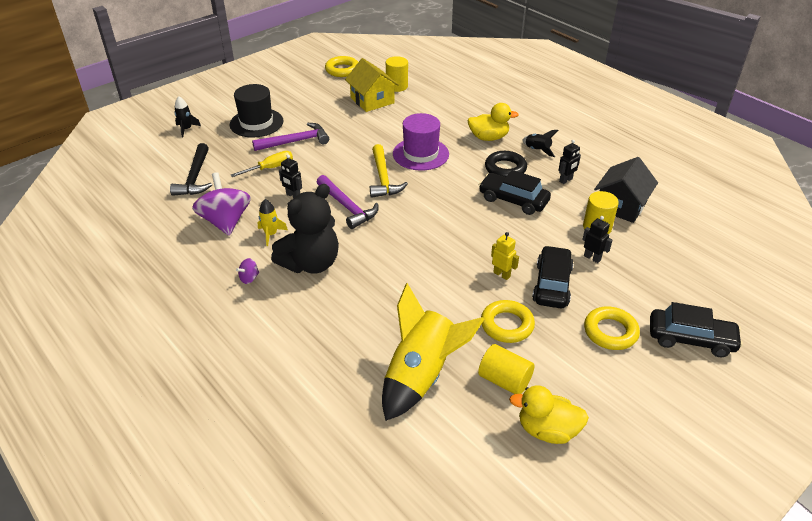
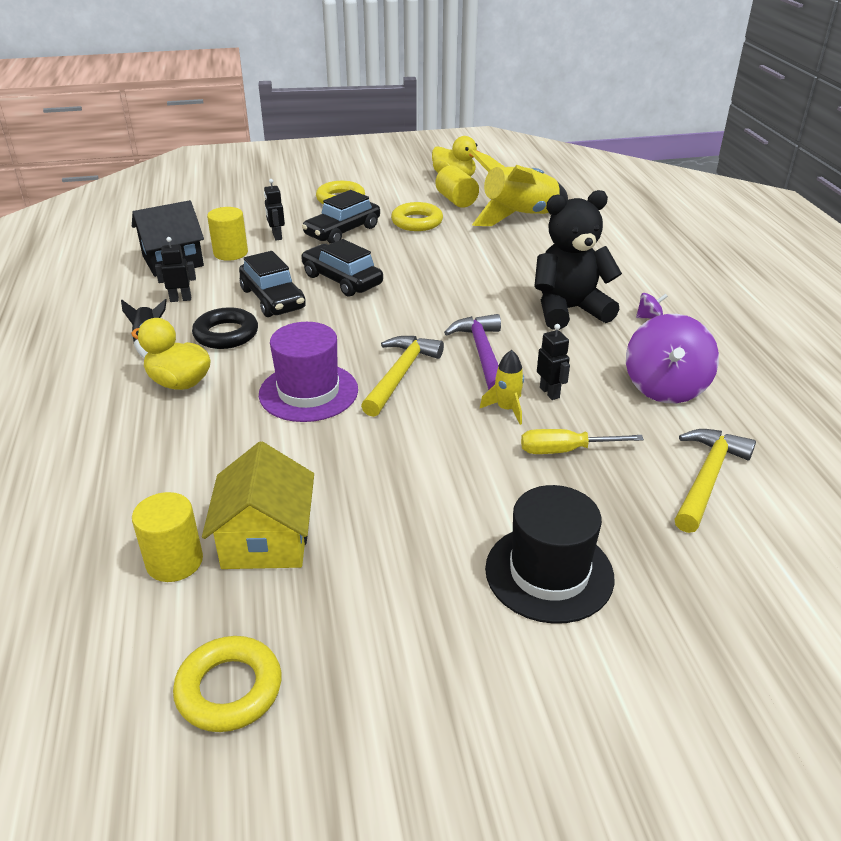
camera: 150 degrees left, 5 degrees down
(186, 129) = (719, 618): black rocket -> none
(195, 177) = (707, 478): black hammer -> yellow hammer
(271, 234) = (605, 353): yellow rocket -> yellow rocket (506, 409)
(295, 141) = (492, 491): purple hammer -> none
(502, 274) = (377, 249): yellow robot -> none
(690, 339) = (289, 183): black car -> black car (342, 280)

